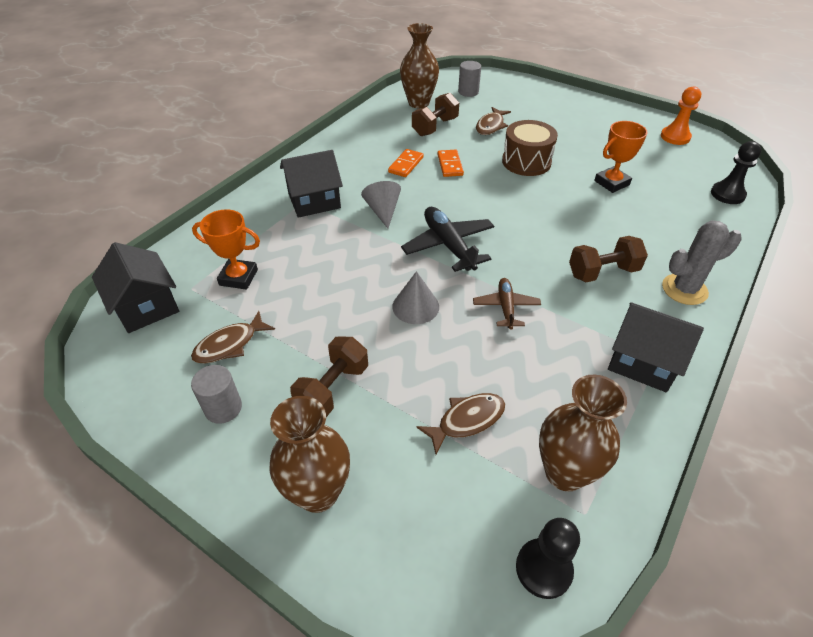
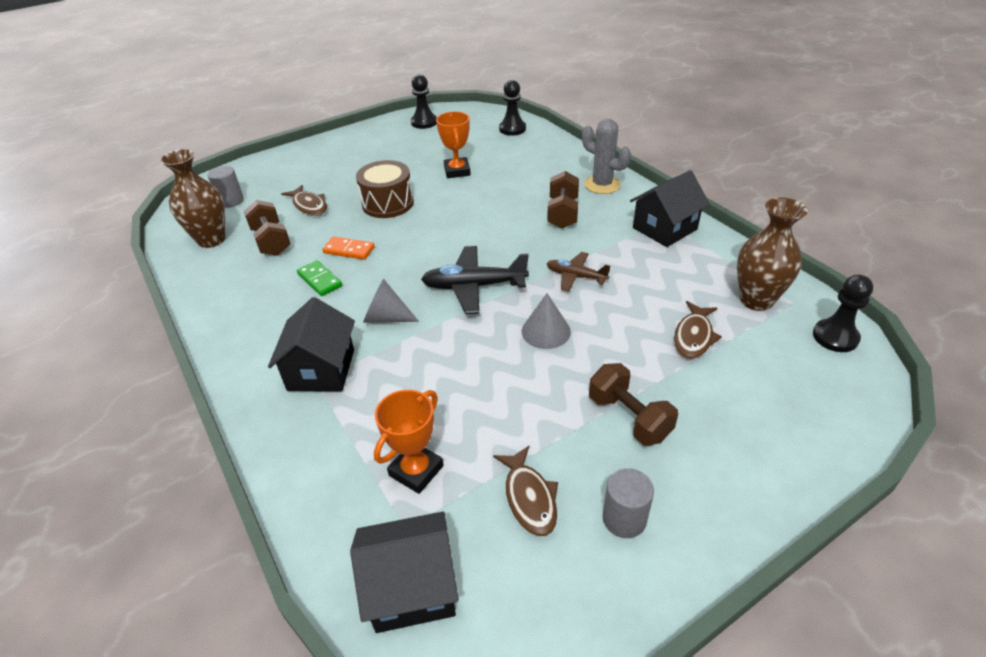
camera: 65 degrees left, 5 degrees down
(318, 493) = (749, 455): brown vase -> none
(406, 165) = (320, 280): orange domino -> green domino
(467, 420) = (694, 337): brown fish -> brown fish turned 150 degrees counterclockwise
(675, 137) = (424, 122): orange pawn -> black pawn
(684, 289) = (602, 185): grey cactus -> grey cactus turned 60 degrees counterclockwise

